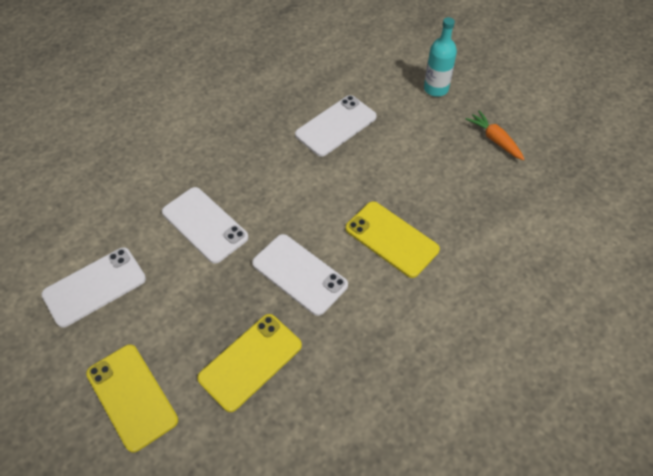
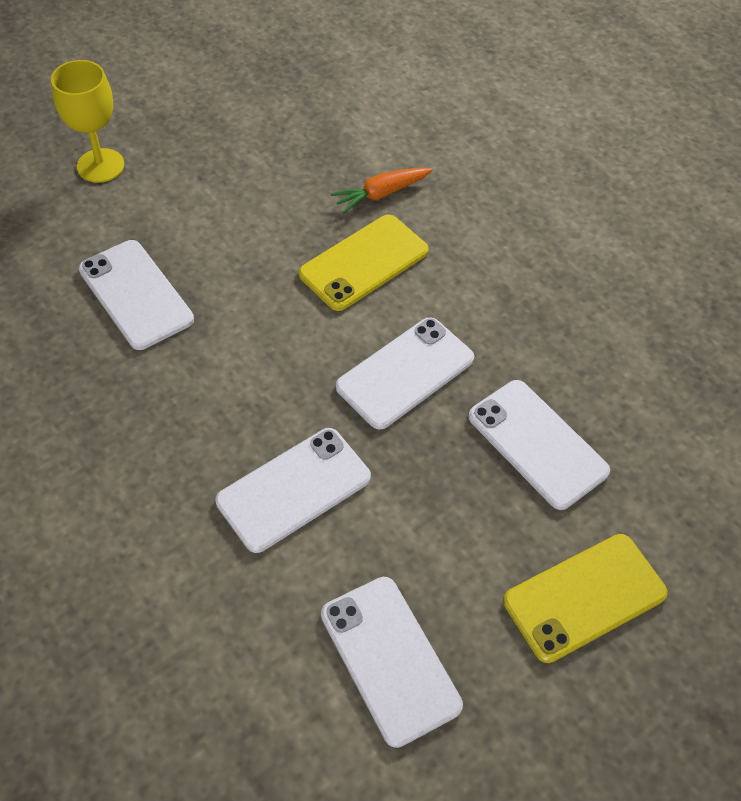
camera: 85 degrees left, 0 degrees up
(250, 361) = (537, 444): yellow phone -> white phone
(436, 89) = (100, 165): turquoise bottle -> yellow goblet
(495, 140) = (220, 126): orange carrot -> orange carrot (381, 194)

